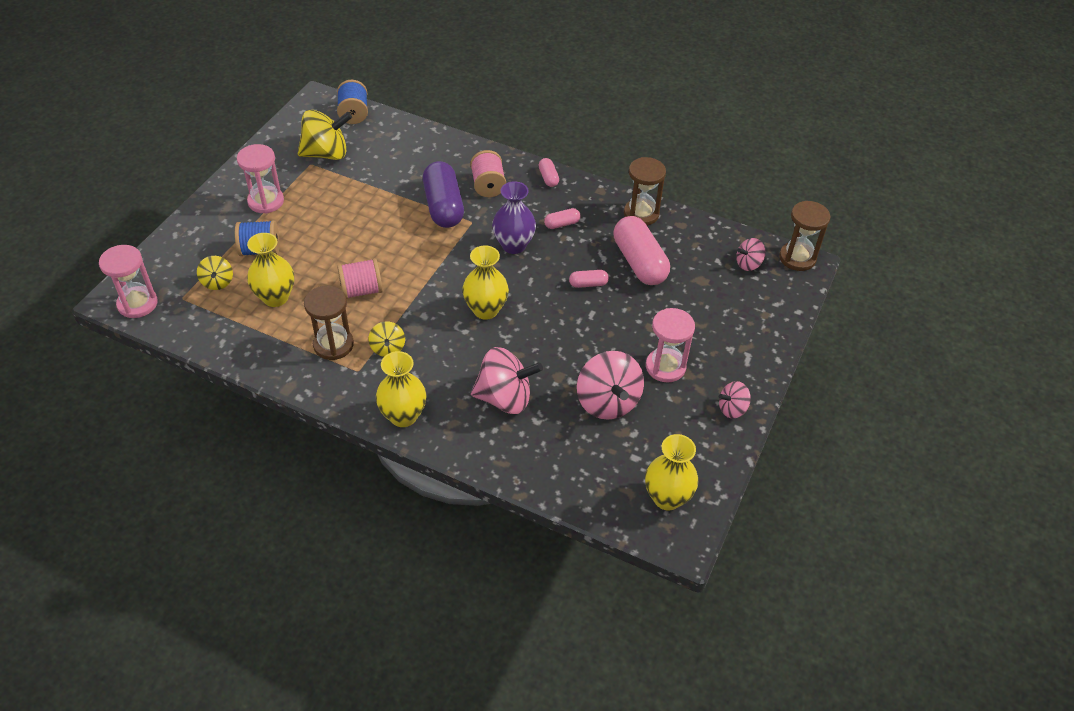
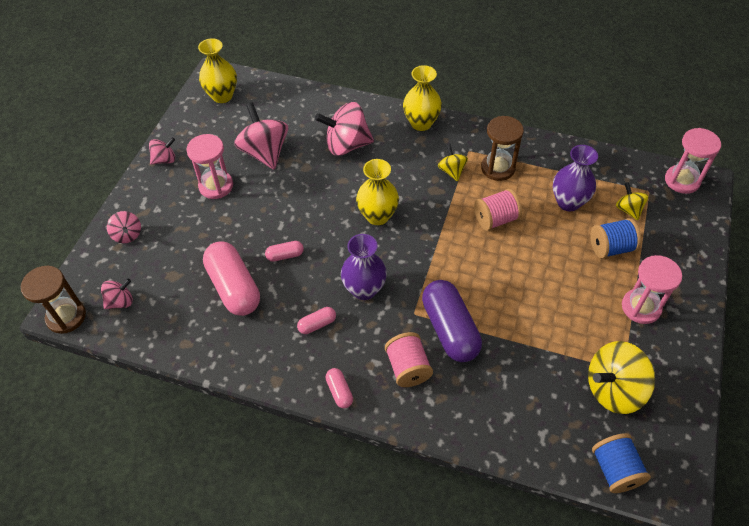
camera: 175 degrees right, 5 degrees up
(275, 297) = (568, 202): yellow vase -> purple vase
(641, 214) = (229, 352): brown hourglass -> none
(757, 325) = (127, 235): none -> pink spinning top

